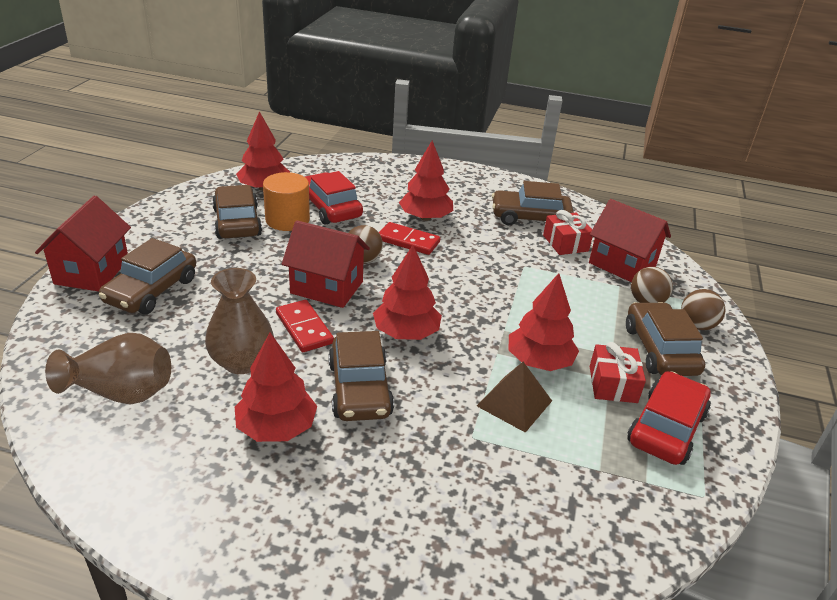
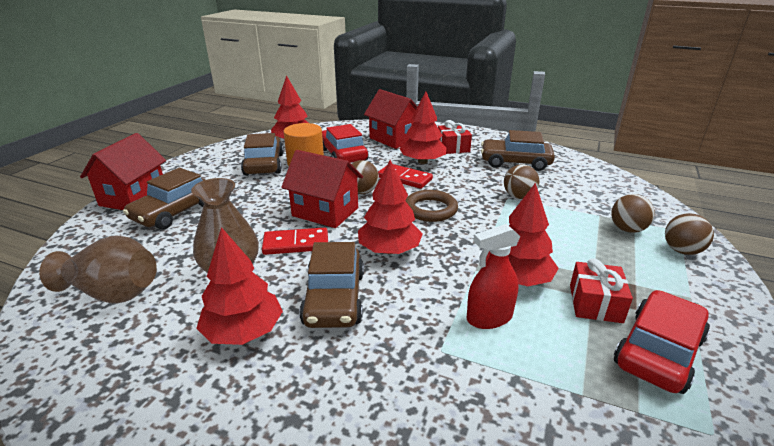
camera: 10 degrees right, 5 degrees down
(304, 328) = (296, 244): red domino -> red domino turned 75 degrees counterclockwise
(443, 282) = (430, 209): none -> brown ring
(514, 403) = (489, 318): brown pyramid -> red spray bottle
(536, 264) = (518, 197): none -> brown ball
(565, 243) = (547, 181): red gift -> red gift (453, 147)
(622, 264) = (601, 198): red house -> red house (394, 139)
(660, 350) = (644, 272): brown car -> none

